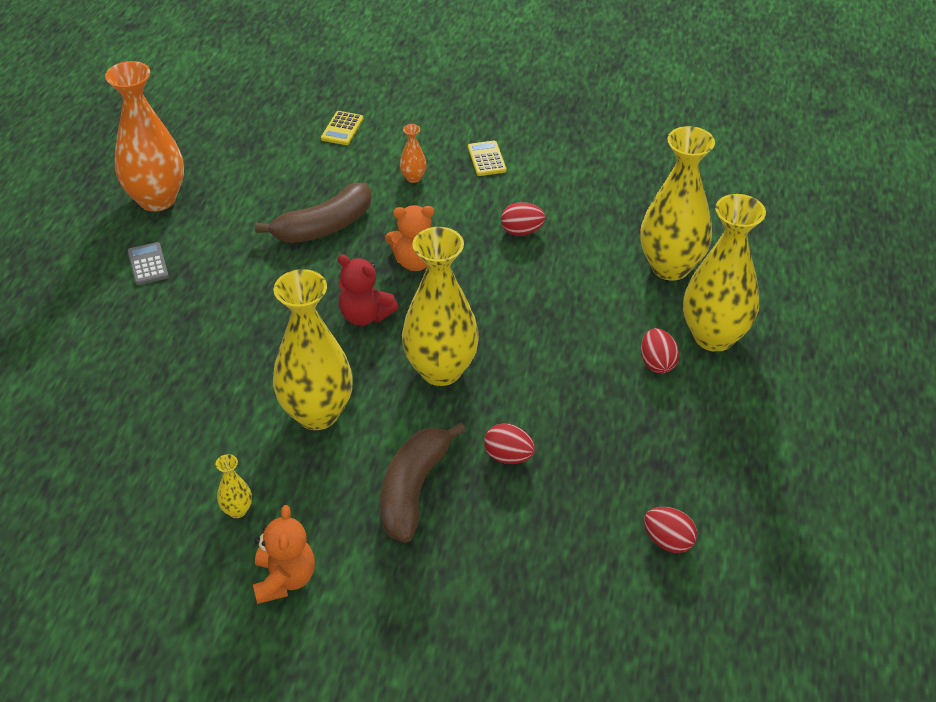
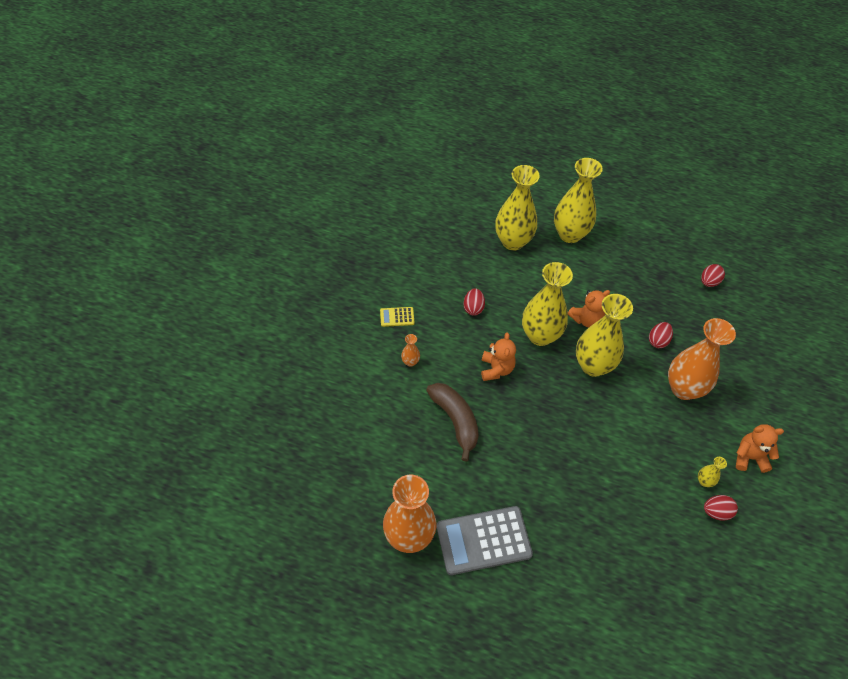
camera: 85 degrees left, 10 degrees up
(148, 264) = (483, 540): grey calculator -> grey calculator, size x2.21
(317, 413) = (628, 434): yellow vase -> yellow vase (540, 335)
(342, 129) = (345, 402): yellow calculator -> none
(365, 315) = (545, 402): red teddy bear -> none
(414, 489) = (683, 388): brown banana -> orange vase
(532, 361) = (586, 319): none -> orange teddy bear
(657, 363) = (589, 262): red egg -> red egg (716, 512)

